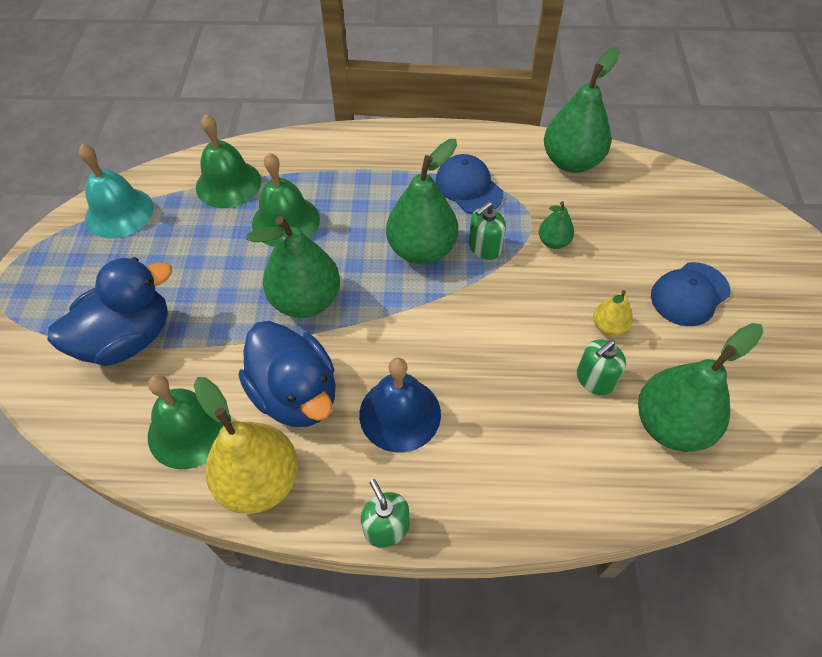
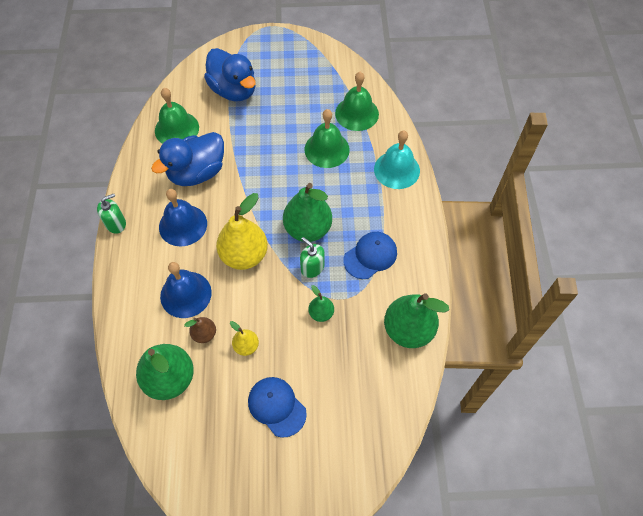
camera: 85 degrees right, 5 degrees up
(119, 212) = (326, 64): turquoise bell -> turquoise bell (397, 169)
(259, 481) = (146, 164): yellow pear -> yellow pear (244, 255)
(306, 301) = (262, 169): green pear -> none
(529, 406) = (186, 294): none -> blue bell
(594, 379) = (204, 334): green soap dispenser -> brown pear

